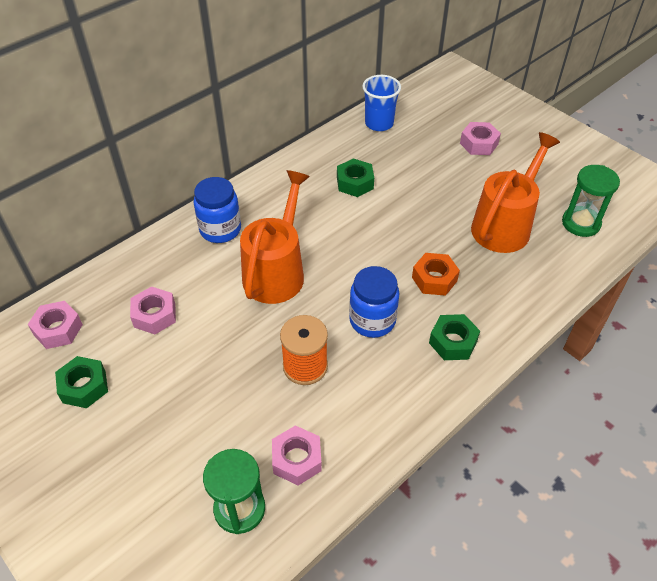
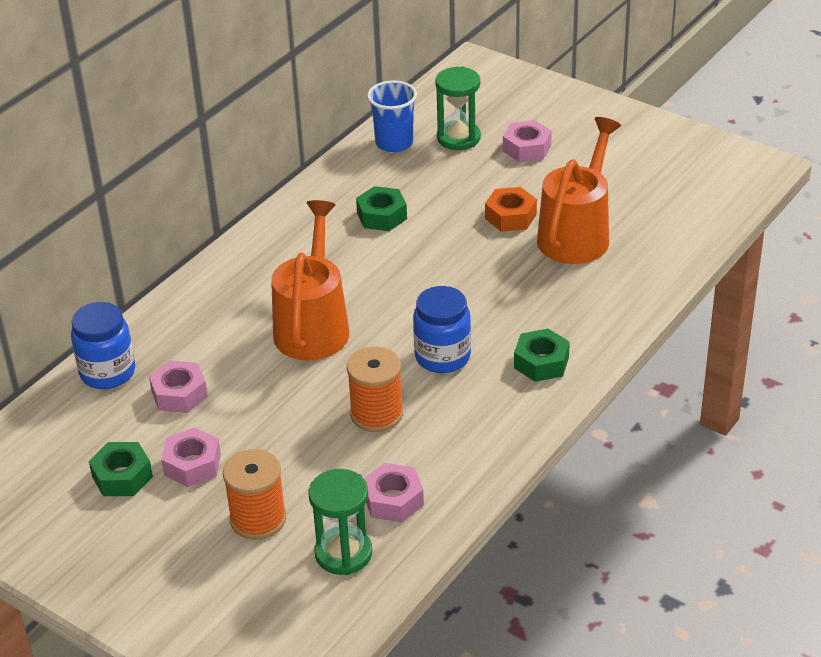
camera: 10 degrees left, 10 degrees down
(58, 329) = (66, 427): pink nut -> pink nut (192, 464)
(178, 455) = (258, 519): none -> orange spool
(220, 229) = (228, 293): blue jar -> blue jar (108, 372)
(434, 279) = (505, 303): orange nut -> orange nut (510, 216)
(581, 223) = (667, 218): green hourglass -> green hourglass (458, 138)

